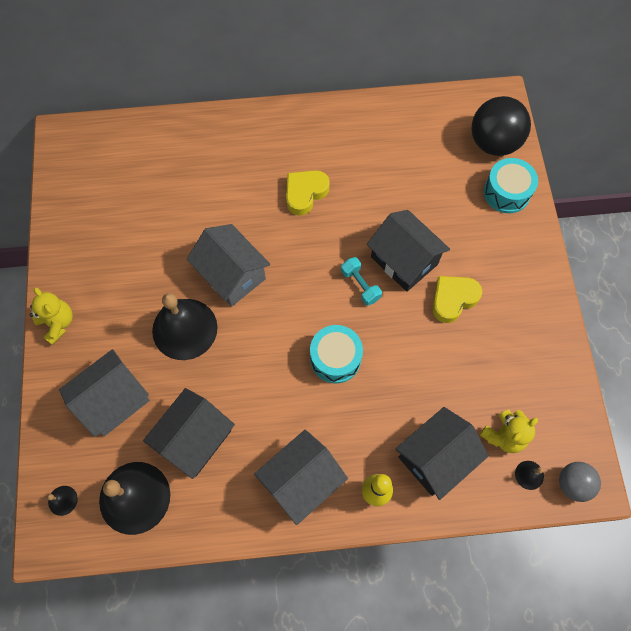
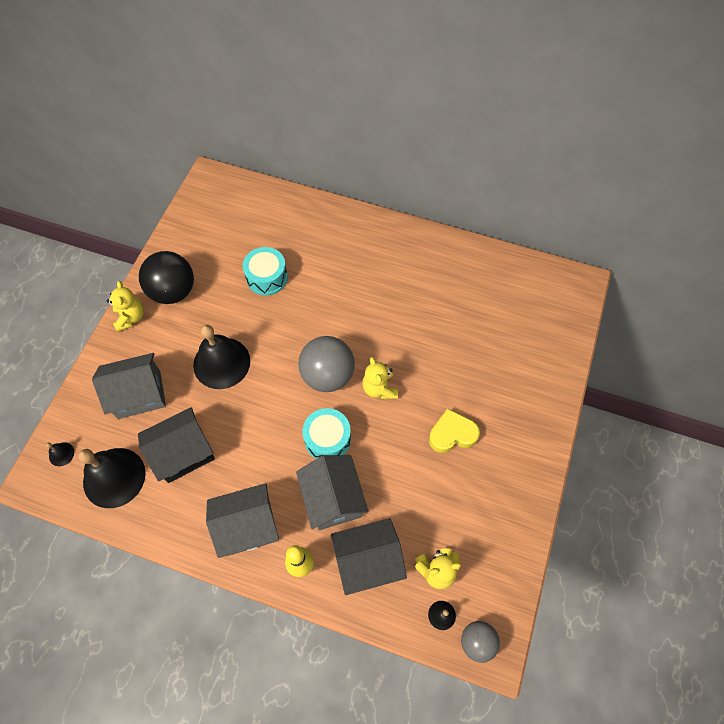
camera: 25 degrees right, 5 degrees down
(232, 275) = (280, 336): grey house -> grey house (333, 499)
(302, 294) = (327, 375): none -> grey ball
(305, 193) = (373, 295): yellow heart -> none
(360, 285) = (379, 388): turquoise dumbbell -> yellow teddy bear
(404, 260) = (426, 384): black house -> none
(493, 143) = (556, 317): black ball -> black ball (173, 291)
(506, 192) = (546, 364): turquoise drum -> turquoise drum (267, 277)

